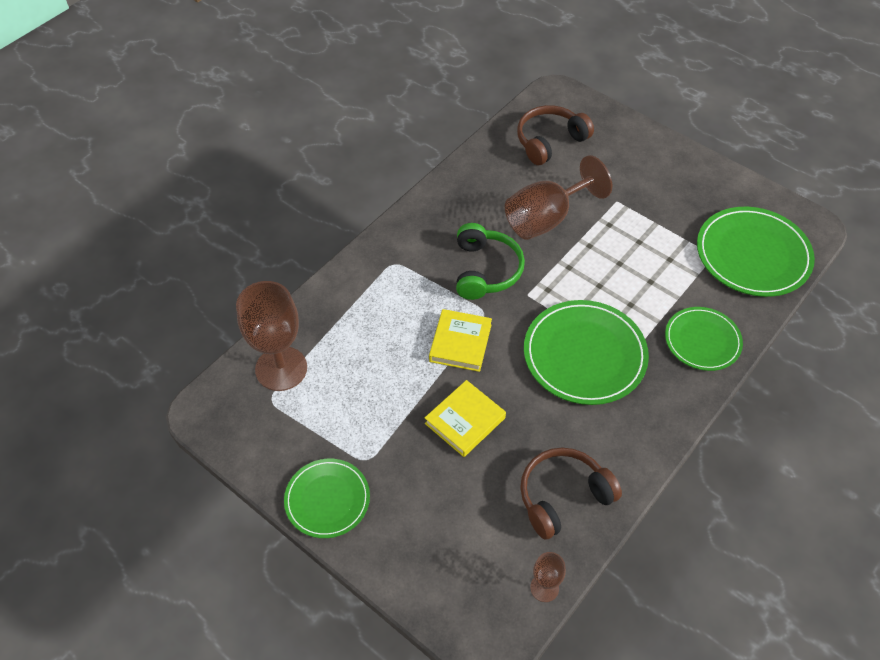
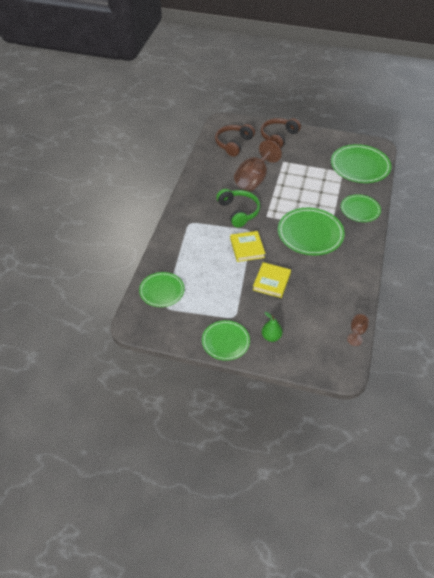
camera: 25 degrees left, 5 degrees down
(281, 368) = (162, 291): brown goblet -> green plate
(405, 522) = (271, 337): none -> green pear
(563, 496) = (338, 298): brown headphones -> brown headphones (278, 137)

